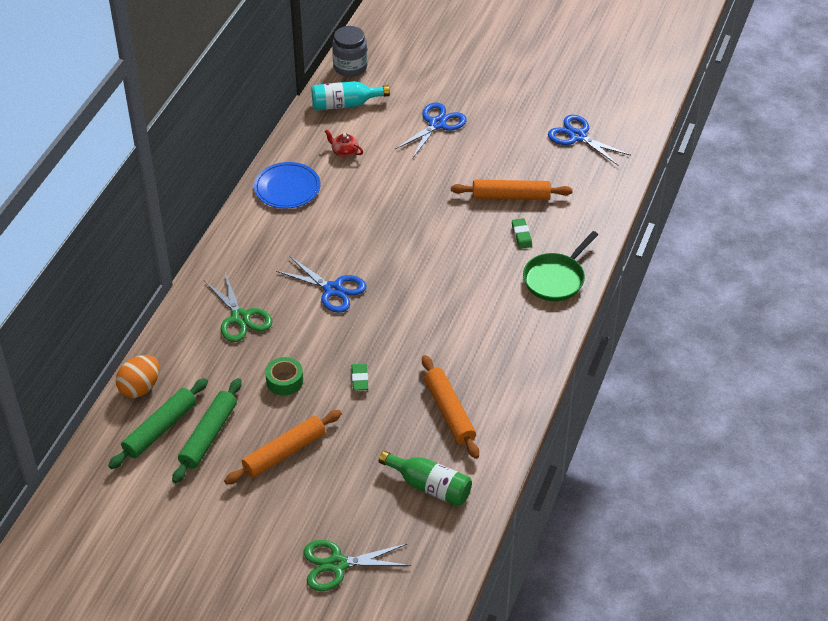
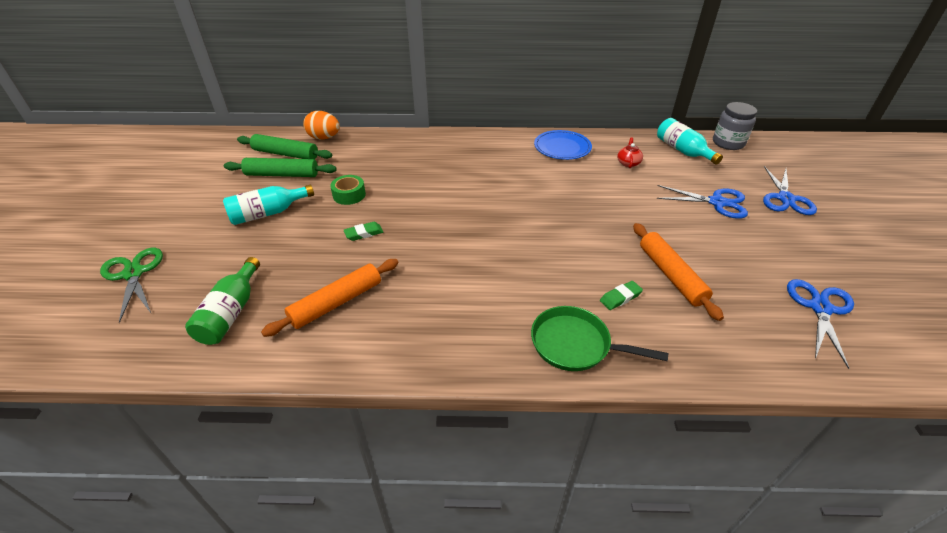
camera: 70 degrees right, 5 degrees down
(240, 318) = (409, 160): green scissors -> none
(284, 453) = (268, 213): orange rolling pin -> turquoise bottle
(333, 290) = (464, 194): blue scissors -> blue scissors (785, 199)

